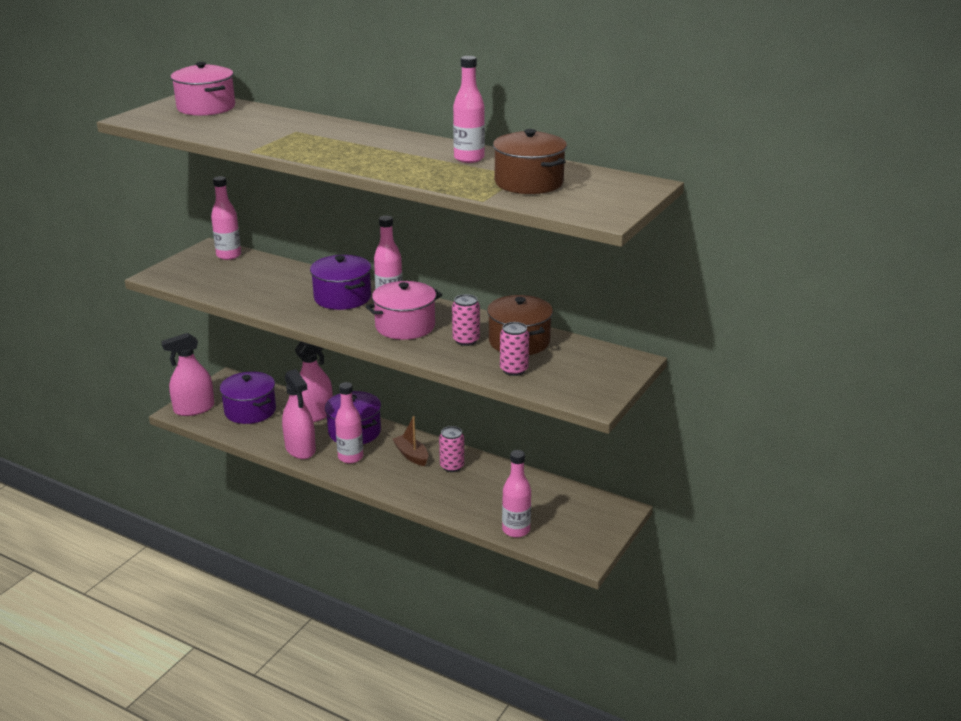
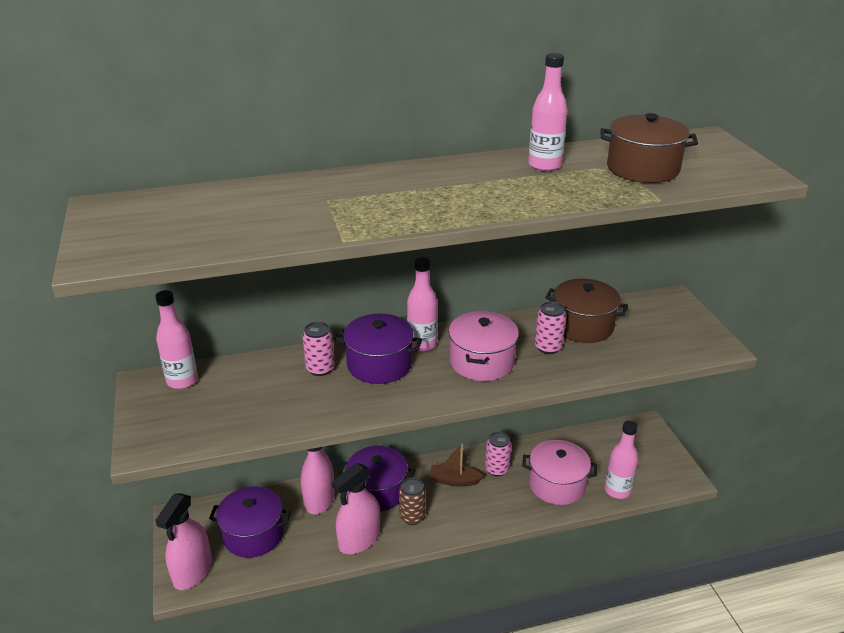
camera: 45 degrees left, 5 degrees up
(206, 107) = (155, 211): pink pot -> pink pot (557, 484)
(300, 449) = (359, 539): pink spray bottle -> pink spray bottle turned 120 degrees clockwise
(350, 457) = (412, 517): pink bottle -> brown can
(514, 370) = (626, 352): pink can -> pink can (320, 368)

